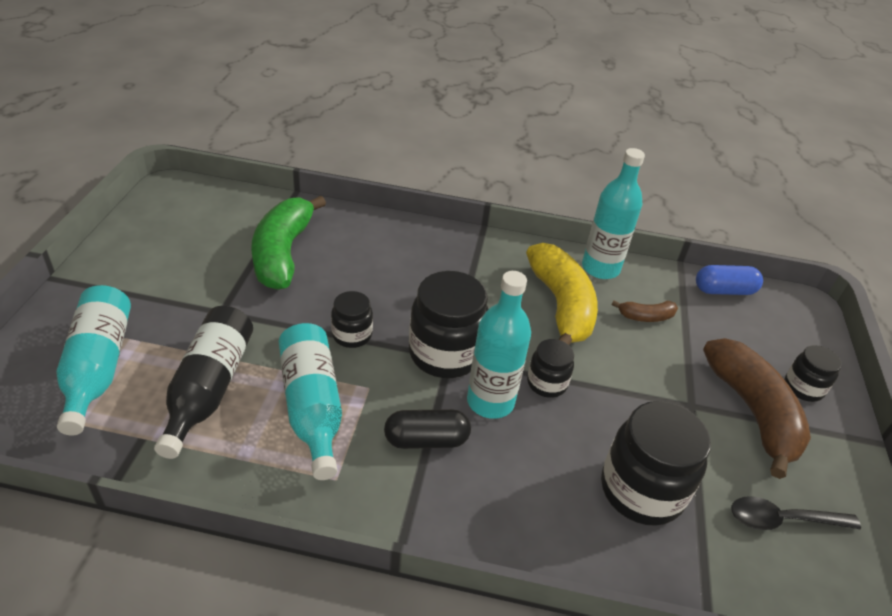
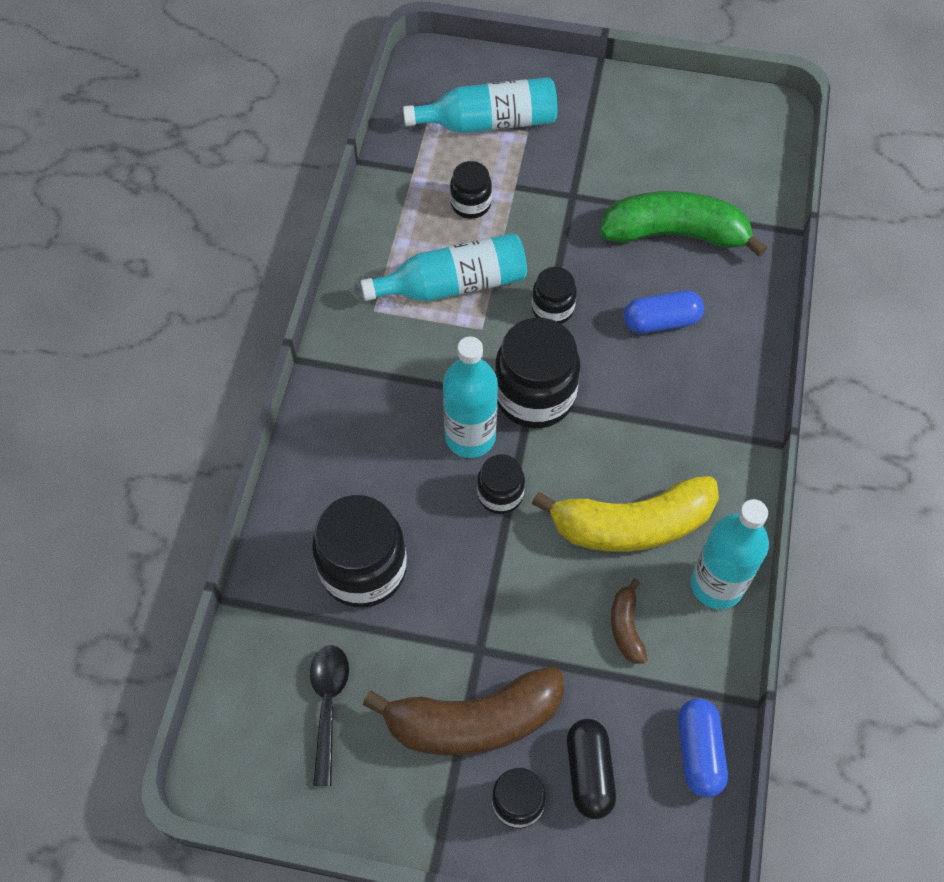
camera: 95 degrees right, 20 degrees up
(209, 388) = (470, 204): black bottle -> black jar
(372, 271) = (661, 322): none -> blue capsule
(426, 440) = (419, 379): black capsule -> black capsule (589, 772)

